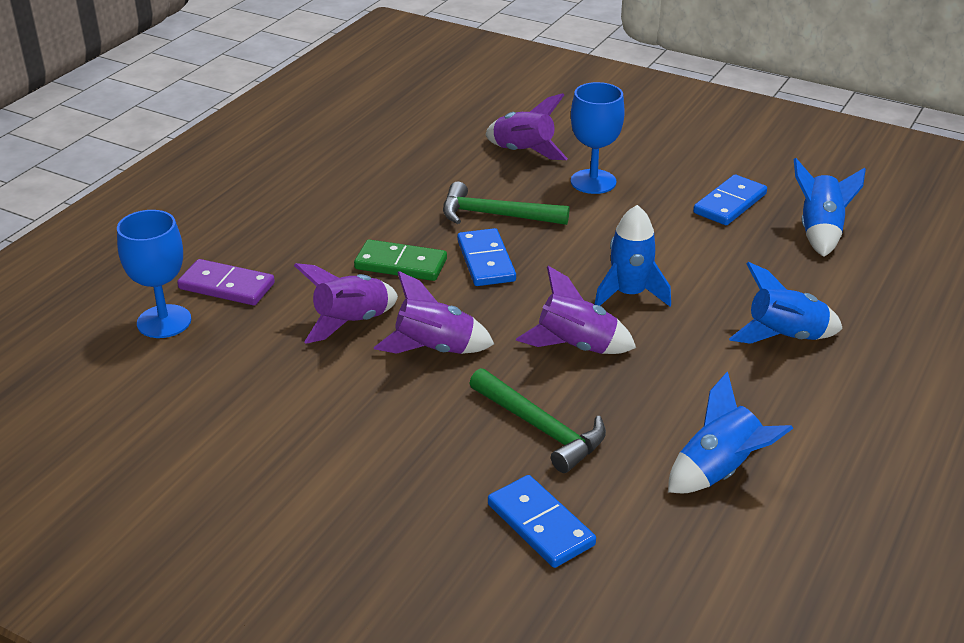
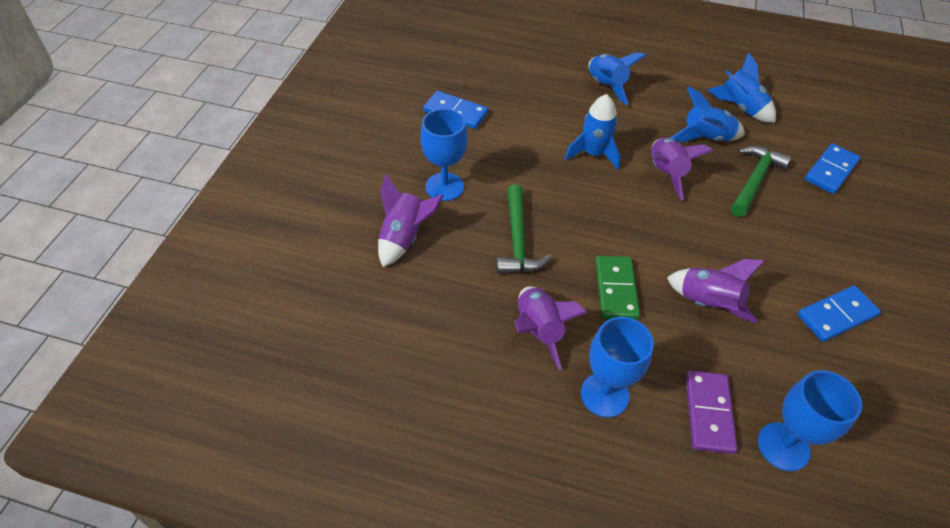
camera: 105 degrees left, 15 degrees up
(283, 232) = (604, 395): none -> blue goblet
(435, 349) = (710, 246): purple rocket -> purple rocket (538, 330)
(485, 261) = (587, 236): blue domino -> blue domino (836, 315)
(820, 232) = (479, 72): blue rocket -> blue rocket (705, 138)

